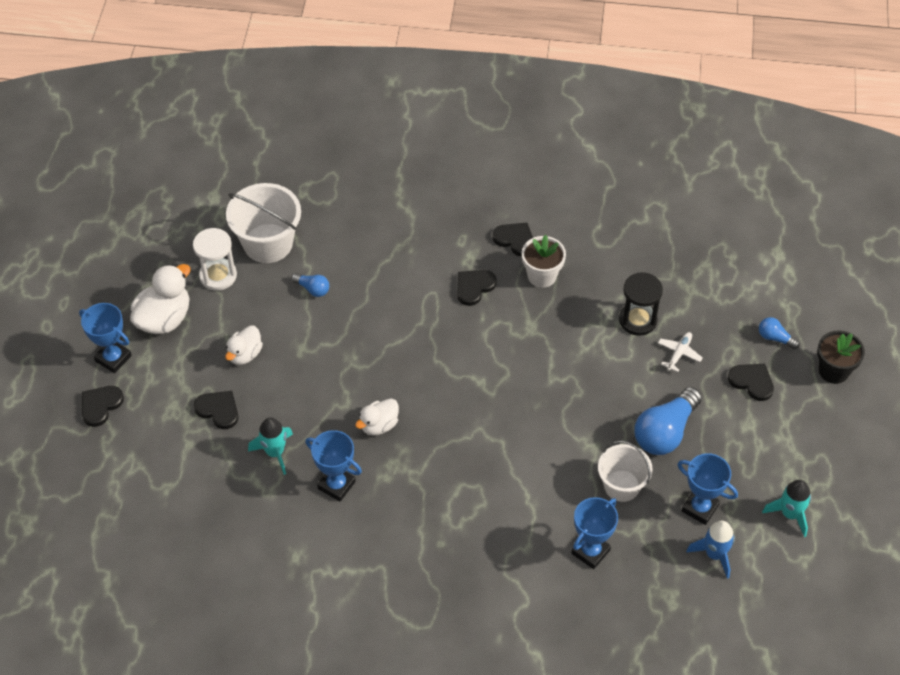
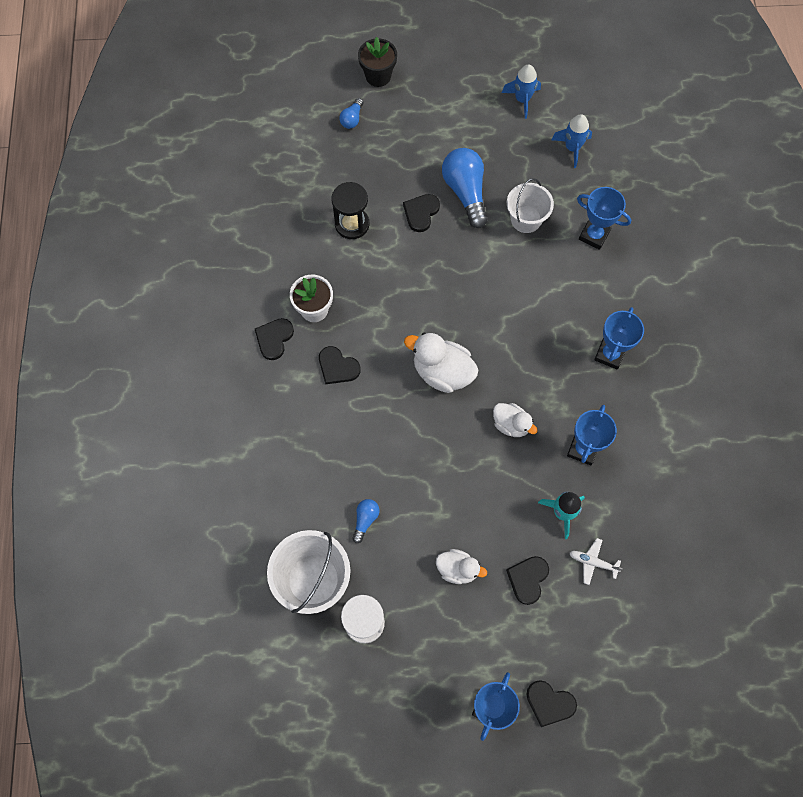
camera: 100 degrees left, 15 degrees up
(164, 319) = (430, 666): white duck -> white duck (442, 372)
(665, 432) = (465, 192): blue light bulb -> blue light bulb turned 135 degrees counterclockwise
(679, 353) = (382, 189): white plane -> white plane (593, 562)
(700, 508) = (533, 161): blue trophy -> blue trophy (609, 354)
(752, 382) = (401, 133): black heart -> black heart (421, 213)
(790, 514) = (522, 100): turquoise rocket -> blue rocket

